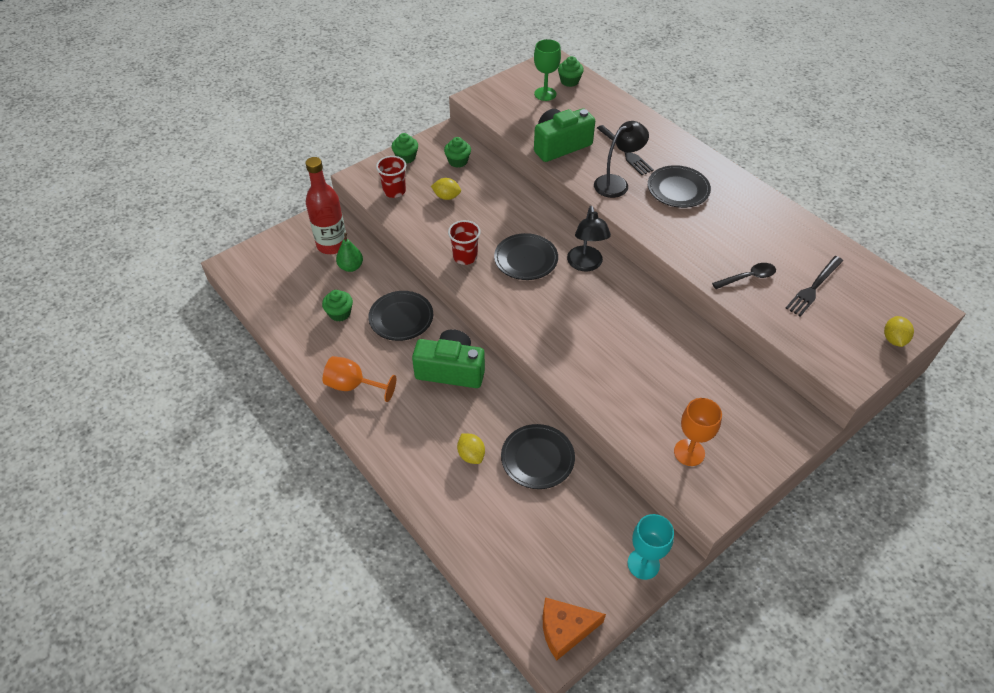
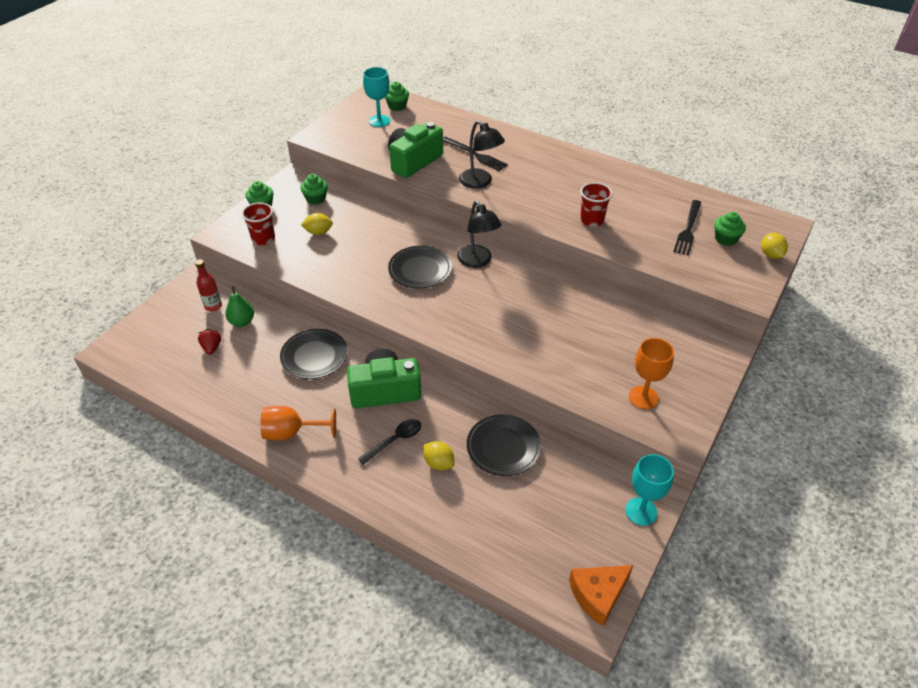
camera: 20 degrees left, 5 degrees down
(316, 285) = (212, 347): none -> red strawberry
(332, 245) = (213, 306): red bottle -> red bottle, size x0.53
(340, 313) = (248, 368): green cupcake -> green cupcake (725, 239)
(465, 257) = (360, 281): red cup -> red cup (591, 220)
(545, 94) = (379, 121): green goblet -> turquoise goblet
(617, 183) = (480, 182): black lamp -> black lamp turned 105 degrees clockwise
(678, 190) = (536, 176): black plate -> none
(748, 277) = (630, 234): black spoon -> black spoon (394, 440)

